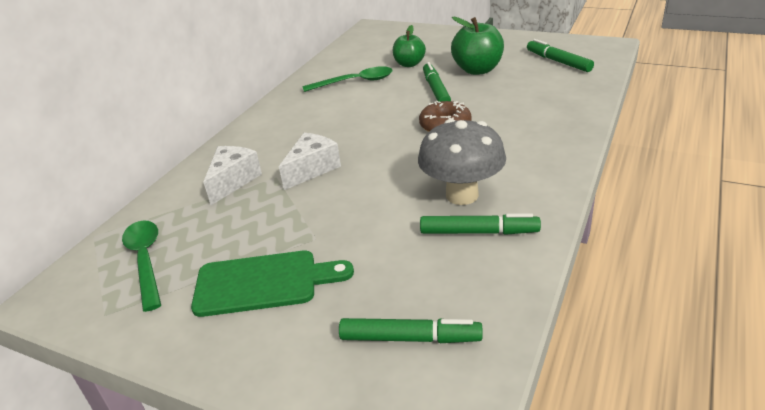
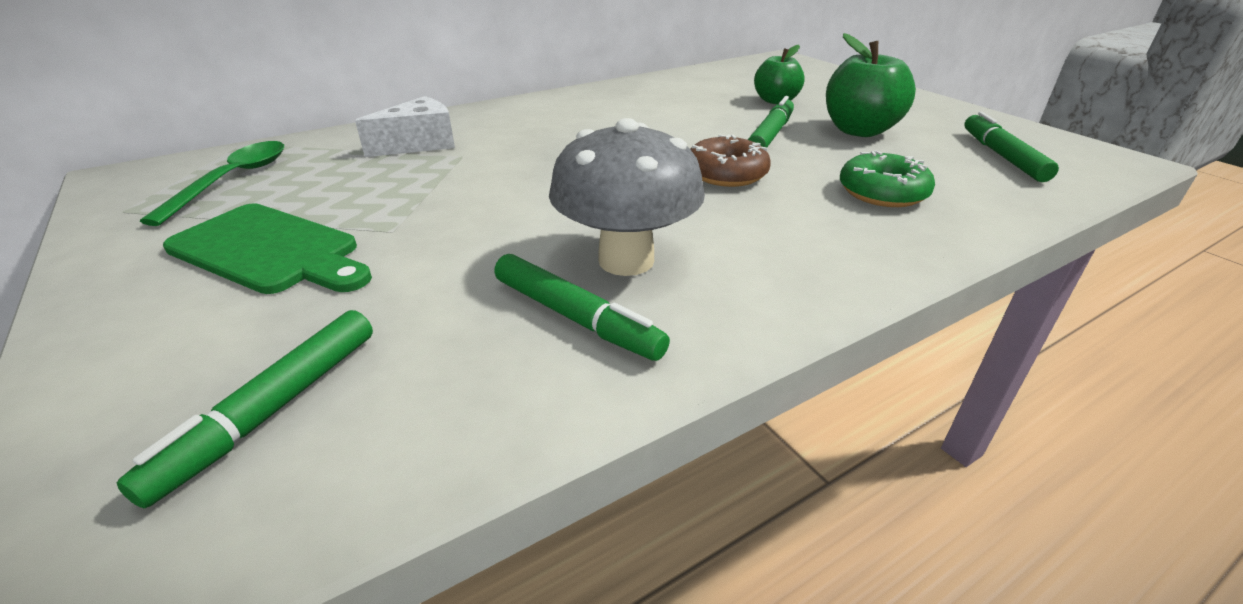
camera: 30 degrees right, 0 degrees up
(312, 169) = (507, 162): white cheese -> none
(355, 82) = (685, 99): green spoon -> none
(410, 338) = (272, 410): green marker -> green marker turned 75 degrees clockwise
(530, 106) = (882, 192): none -> green donut

